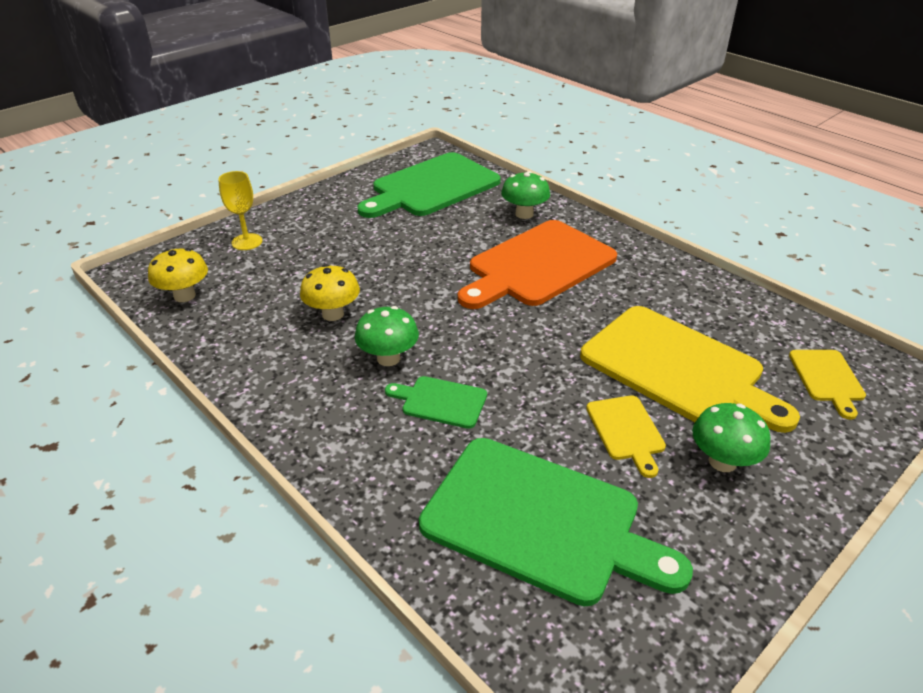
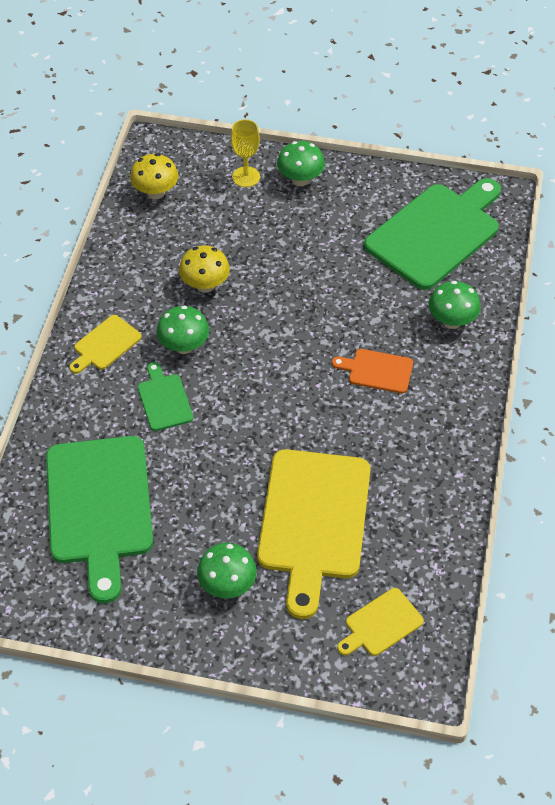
camera: 55 degrees right, 15 degrees up
(292, 219) = (300, 179): none -> green mushroom
(431, 187) = (436, 233): green cutting board -> green cutting board turned 120 degrees clockwise
(537, 265) = (377, 370): orange cutting board -> orange cutting board, size x0.46
(626, 431) = (216, 517): yellow cutting board -> yellow cutting board (105, 344)

